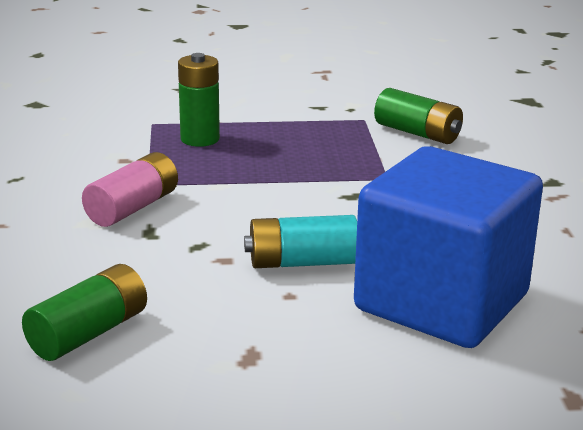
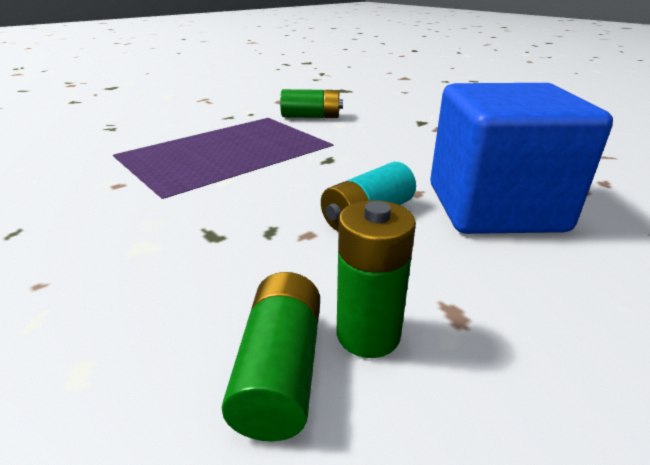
camera: 35 degrees left, 5 degrees up
(132, 208) = (171, 220): pink battery -> none
(200, 139) = (167, 154): green battery -> green battery (368, 334)

